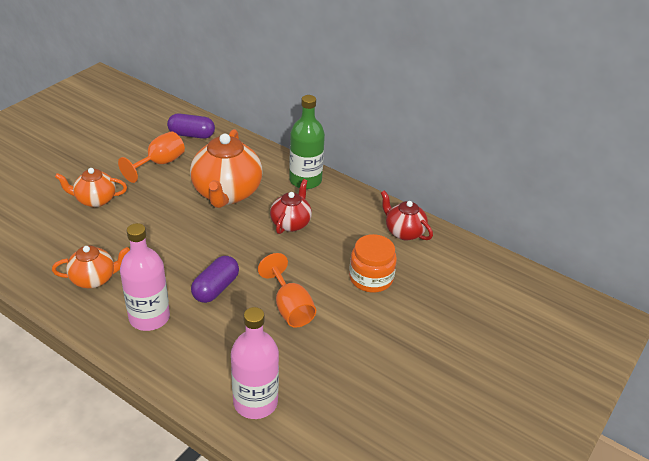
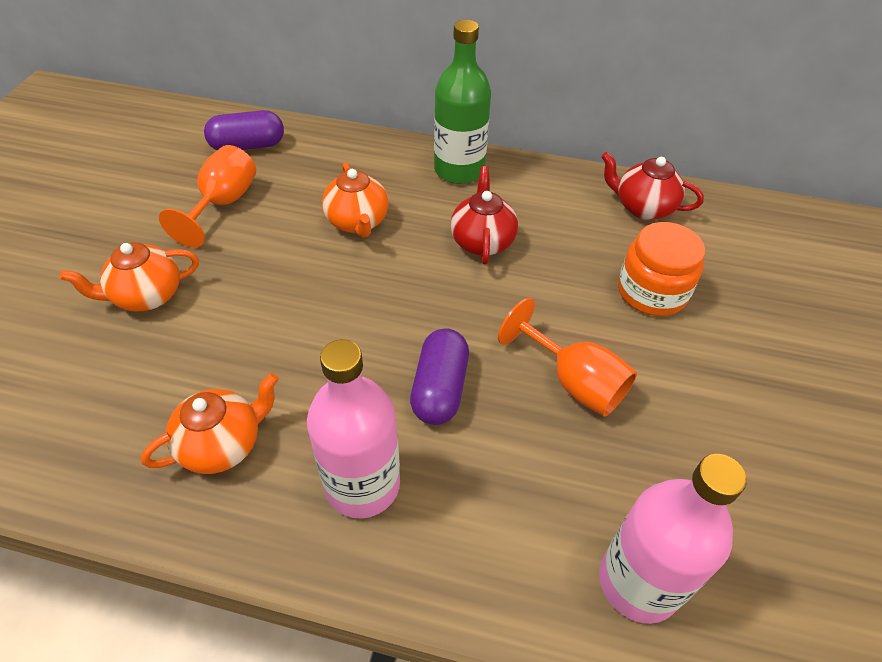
camera: 20 degrees left, 10 degrees up
(227, 193) = (357, 222): orange teapot -> orange teapot, size x0.56

